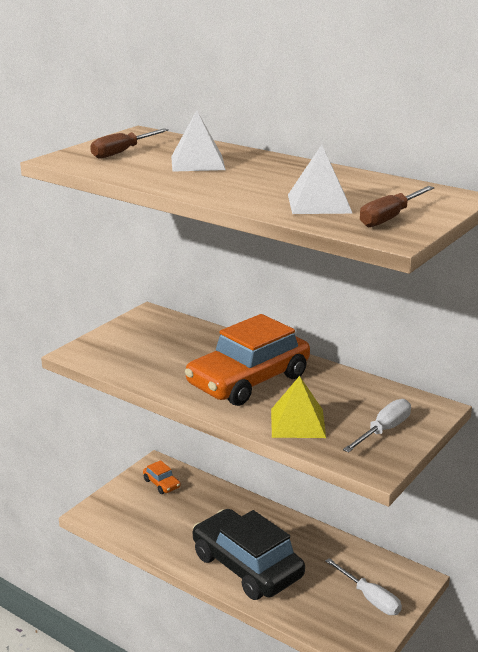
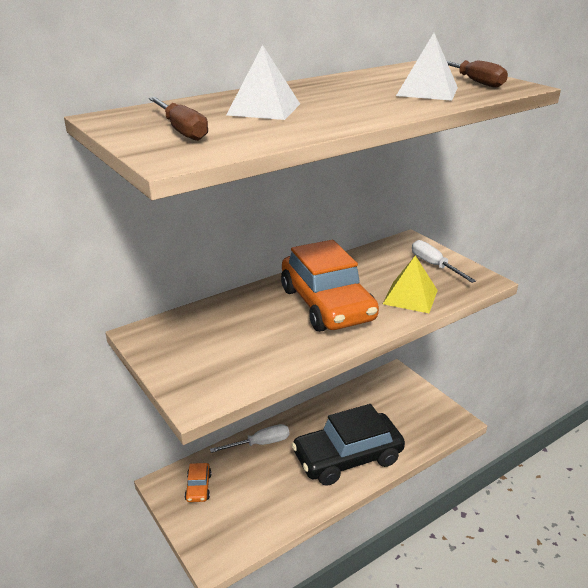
camera: 70 degrees left, 5 degrees up
(162, 484) = (198, 487): orange car -> orange car turned 105 degrees clockwise
(370, 598) = (408, 401): white screwdriver -> white screwdriver (260, 443)

